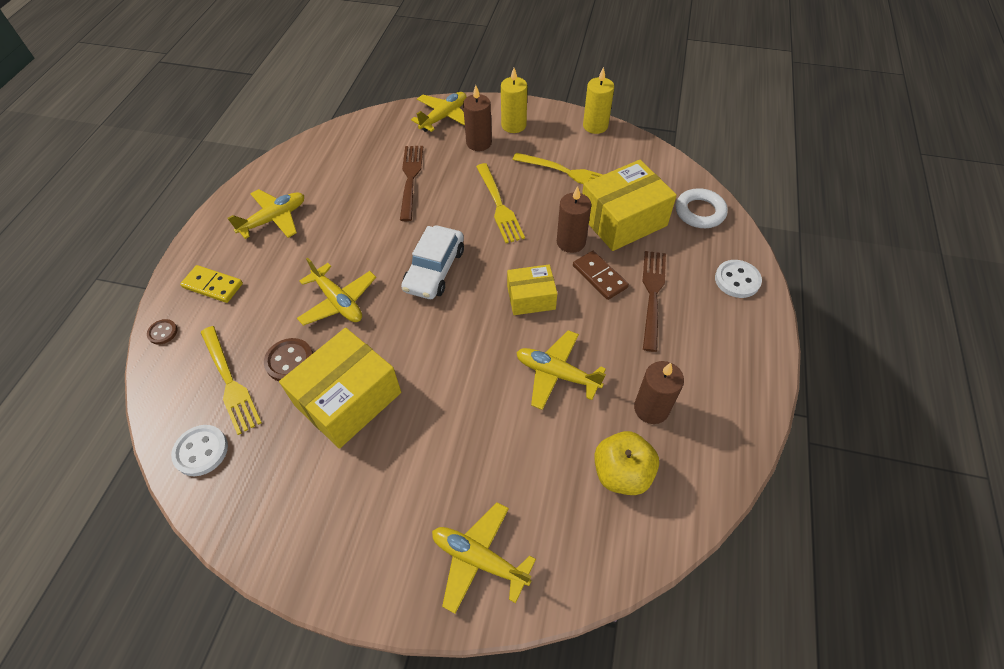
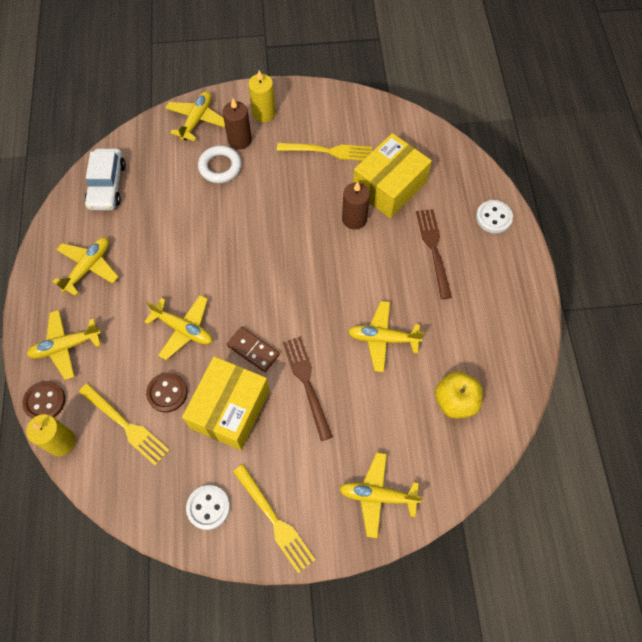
camera: 20 degrees left, 10 degrees up
(163, 332) = (45, 401): brown button -> brown button, size x1.64
(201, 451) = (132, 488): white button -> white button (208, 507)
(213, 285) = (66, 346): yellow domino -> yellow plane
(410, 179) = (194, 194): brown fork -> brown fork (307, 383)
(434, 269) = (251, 276): white car -> white car (107, 185)
(499, 205) = (282, 200): yellow fork -> yellow fork (274, 520)
(531, 298) = (340, 279): yellow box -> none
(595, 126) = (335, 96): yellow candle -> yellow candle (61, 442)
(599, 276) = (388, 244): brown domino -> brown domino (253, 350)
(651, 408) = (461, 345): brown candle -> none
(699, 212) = (448, 162): white ring -> white ring (220, 167)

